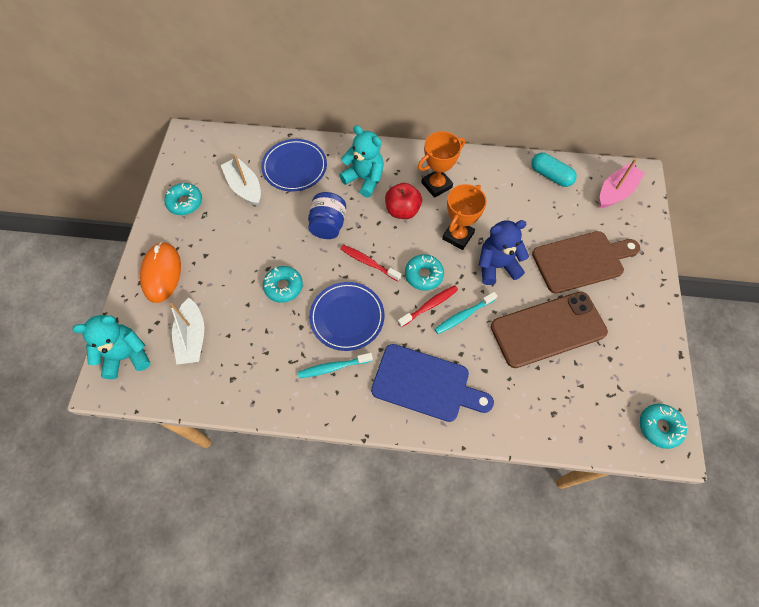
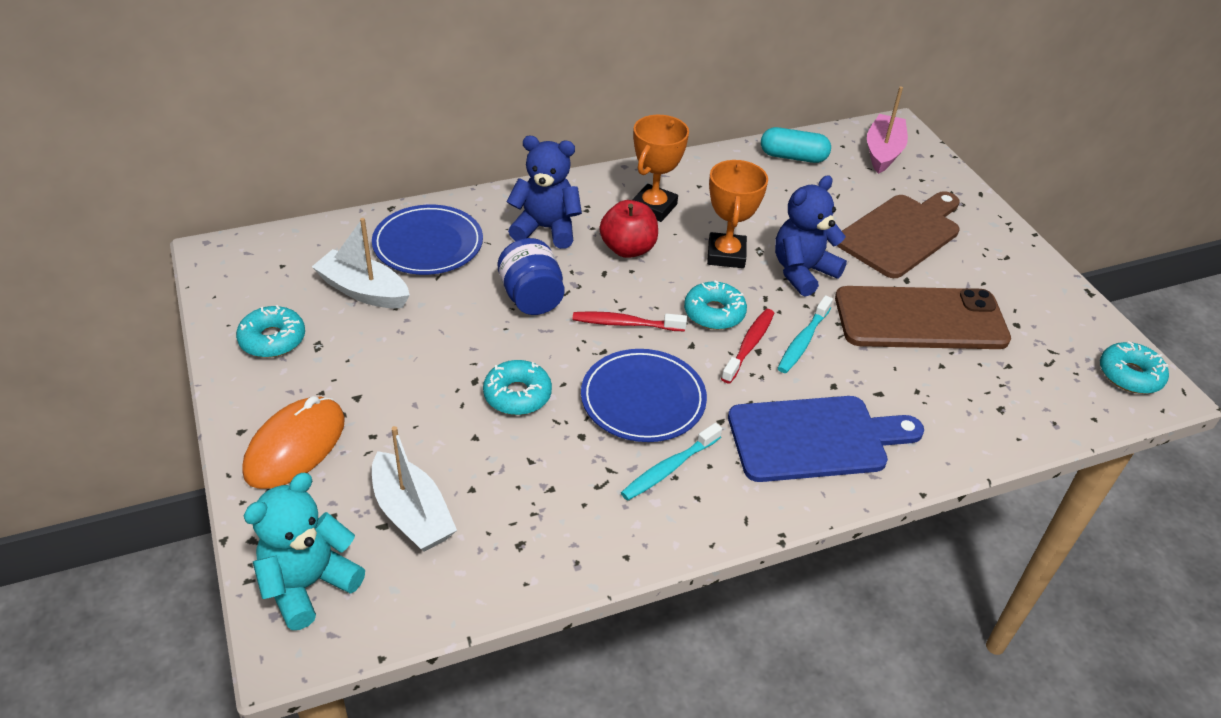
camera: 30 degrees left, 20 degrees down
(161, 273) = (295, 446): orange mouse -> orange mouse turned 60 degrees clockwise
(364, 179) = (546, 229): turquoise teddy bear -> blue teddy bear
(548, 329) = (920, 319): brown phone -> brown phone turned 45 degrees clockwise

